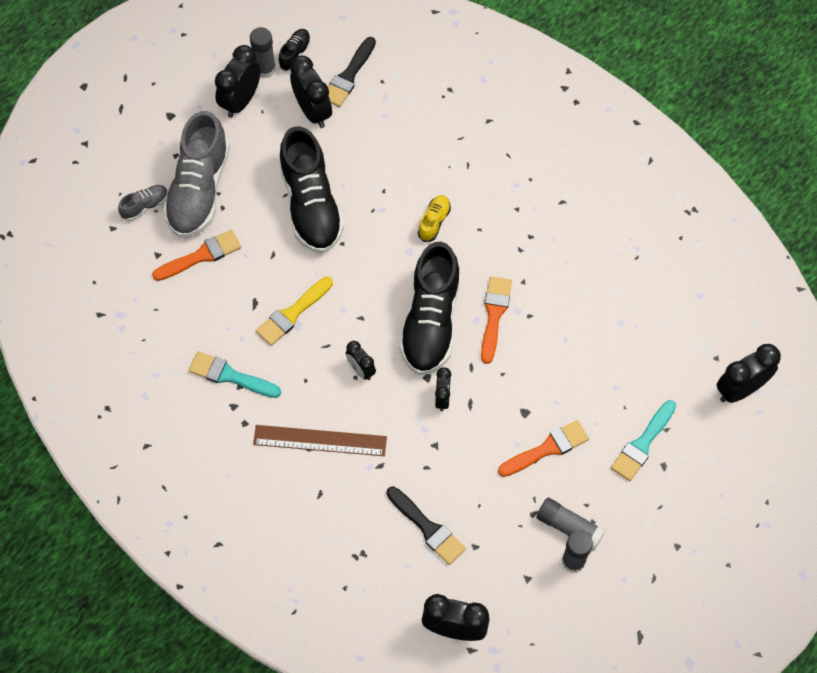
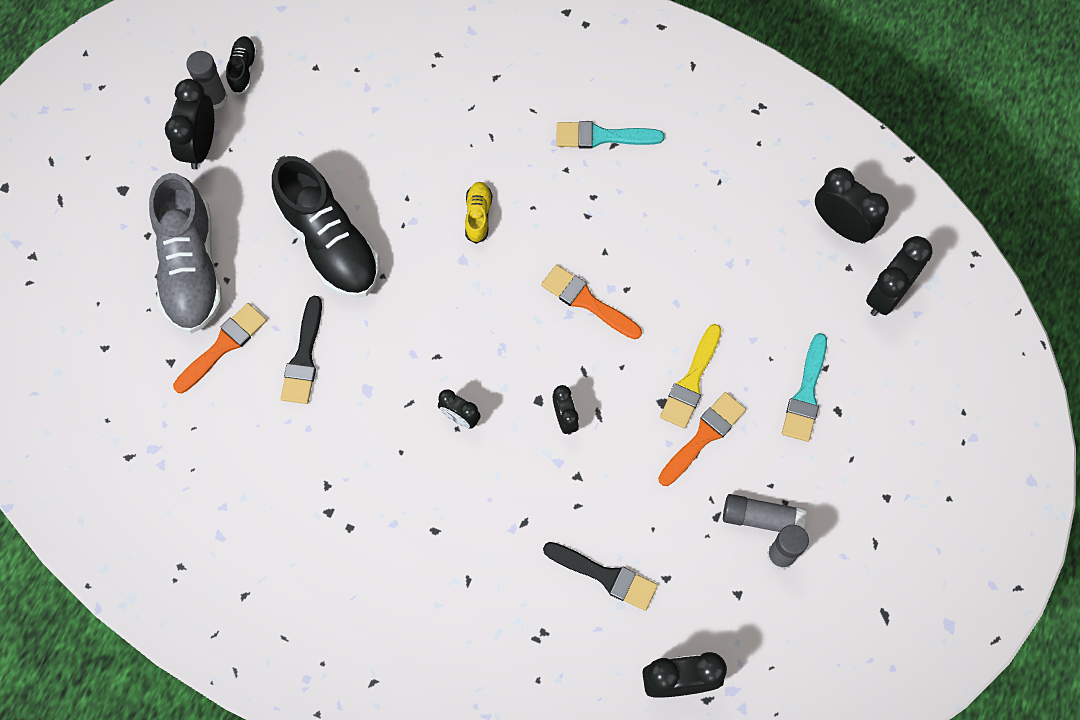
camera: 20 degrees left, 5 degrees up
(145, 206) = (133, 308): grey shoe -> none
(230, 376) = (311, 477): turquoise brush -> turquoise brush (602, 136)
(292, 313) = (356, 378): yellow brush -> yellow brush (691, 381)
(313, 111) = (290, 131): black clock -> black clock (842, 225)
(320, 440) = (444, 517): brown ruler -> none
(348, 76) = (315, 75): black brush -> black brush (304, 357)
(430, 321) = (518, 334): black shoe -> none
(494, 314) = (587, 301): orange brush -> orange brush turned 45 degrees counterclockwise

